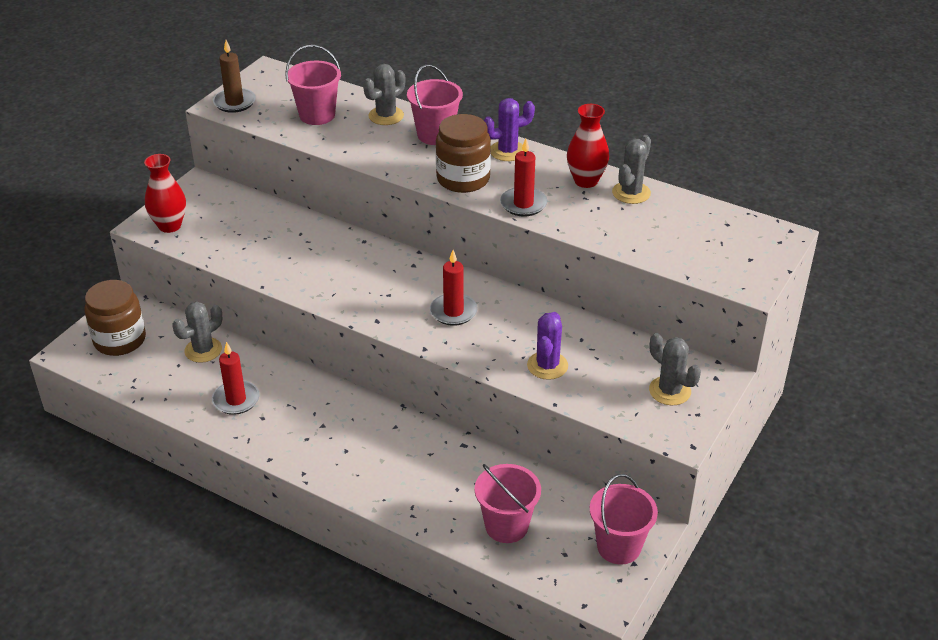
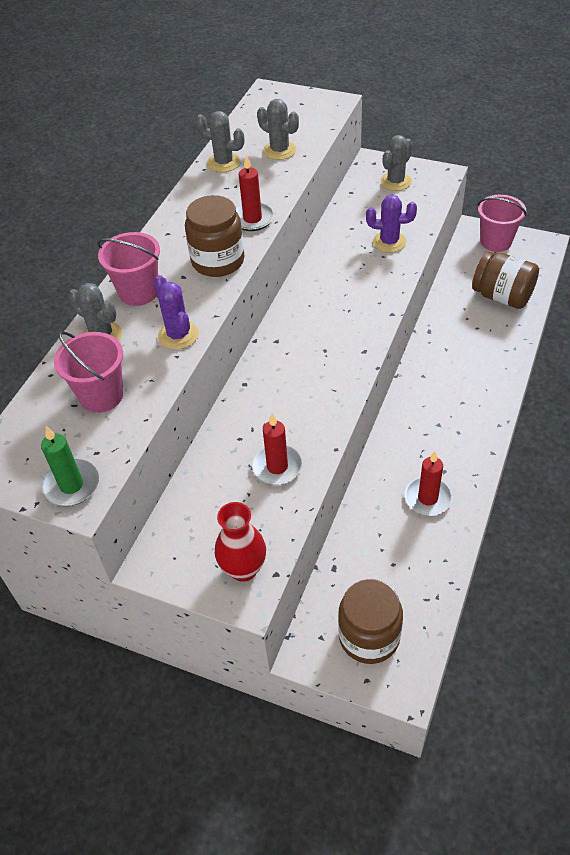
camera: 95 degrees left, 10 degrees up
(203, 350) = (365, 547): grey cactus -> grey cactus (279, 150)
(234, 102) = (71, 485): brown candle -> green candle
(453, 312) = (338, 303): red candle -> red candle (277, 467)
(506, 526) = (502, 296): pink bucket -> brown jar
(507, 151) = (165, 239): purple cactus -> purple cactus (178, 335)
(586, 181) = (209, 188): red vase -> none

